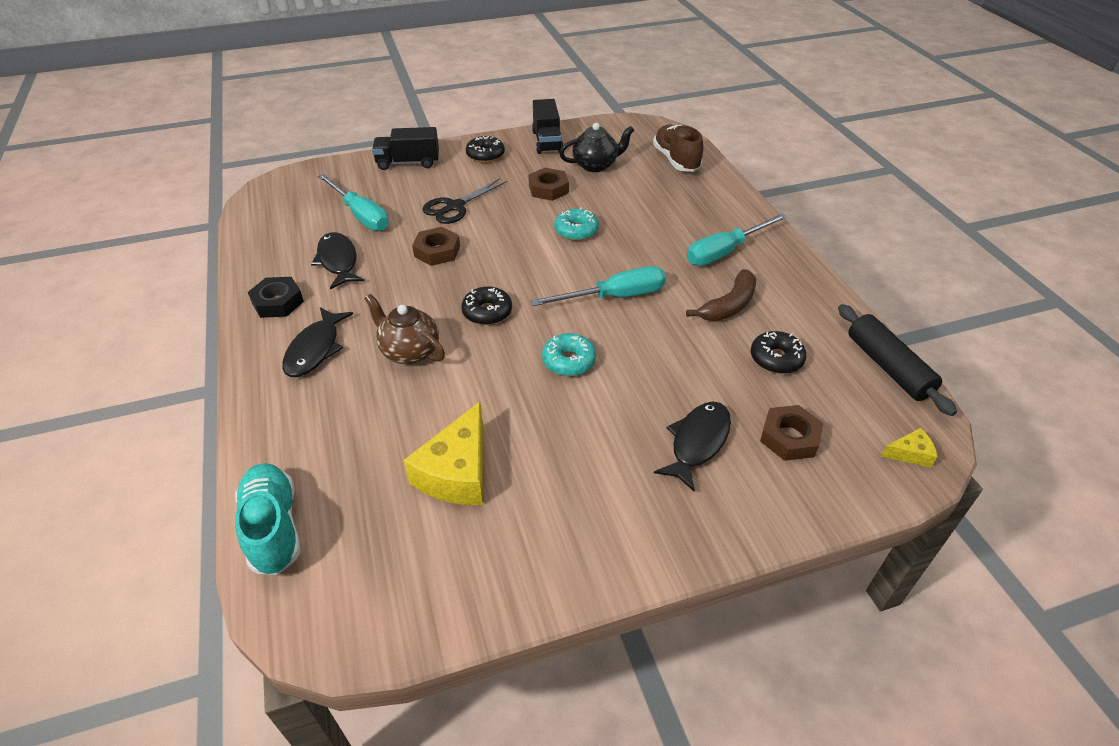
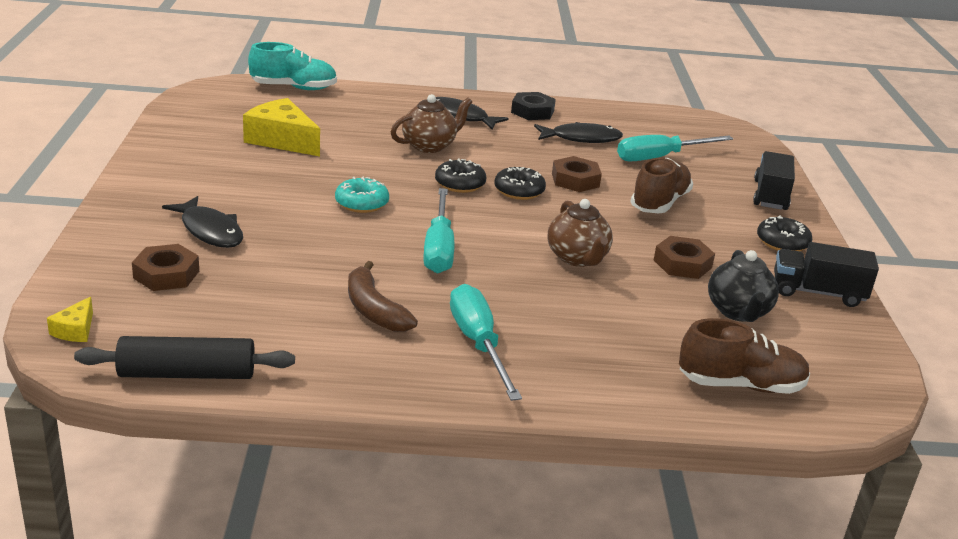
camera: 105 degrees right, 15 degrees down
(455, 207) = (659, 203): black scissors -> brown shoe
(576, 231) = (577, 258): turquoise donut -> brown teapot
(776, 359) = (267, 307): black donut -> black donut (519, 191)

